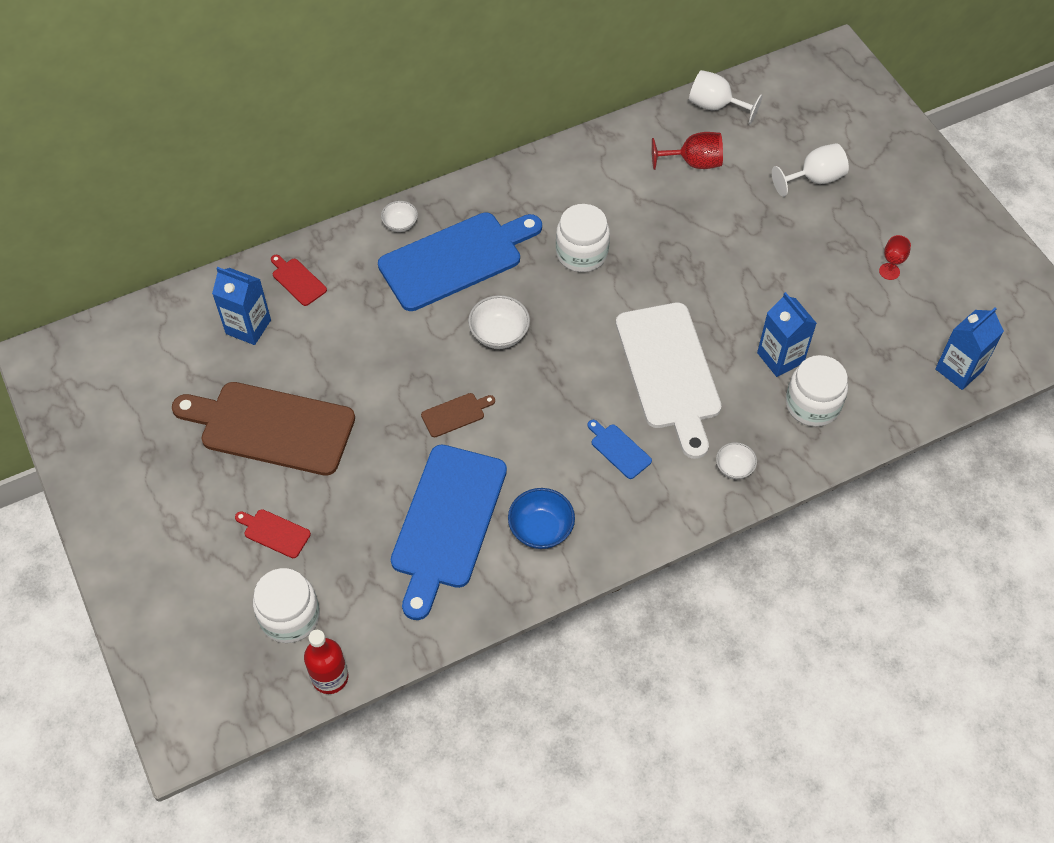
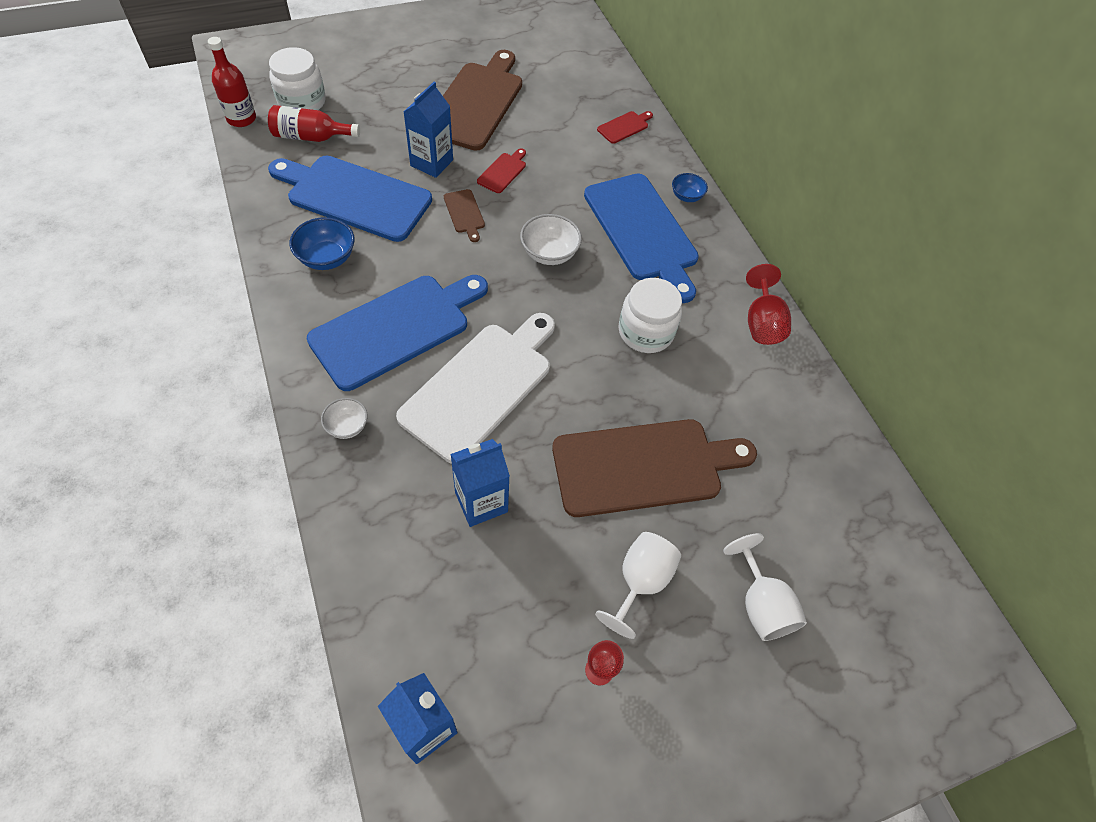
camera: 90 degrees right, 0 degrees up
(248, 327) = (578, 96): blue carton -> blue carton (431, 163)
(274, 532) = (378, 98): red cutting board -> red cutting board (503, 172)
(354, 590) = (311, 137): none -> red bottle
(400, 224) = (686, 196): white bowl -> blue bowl
(619, 449) = (396, 328): blue cutting board -> blue cutting board, size x2.42
(669, 372) = (481, 386): white cutting board -> white cutting board turned 135 degrees clockwise
(694, 163) = (780, 462): red goblet -> red goblet (762, 323)
(715, 106) = (877, 504): white goblet -> white goblet (640, 581)
(720, 250) = (644, 467): none -> brown cutting board
(812, 404) = (409, 524): white jar -> none

